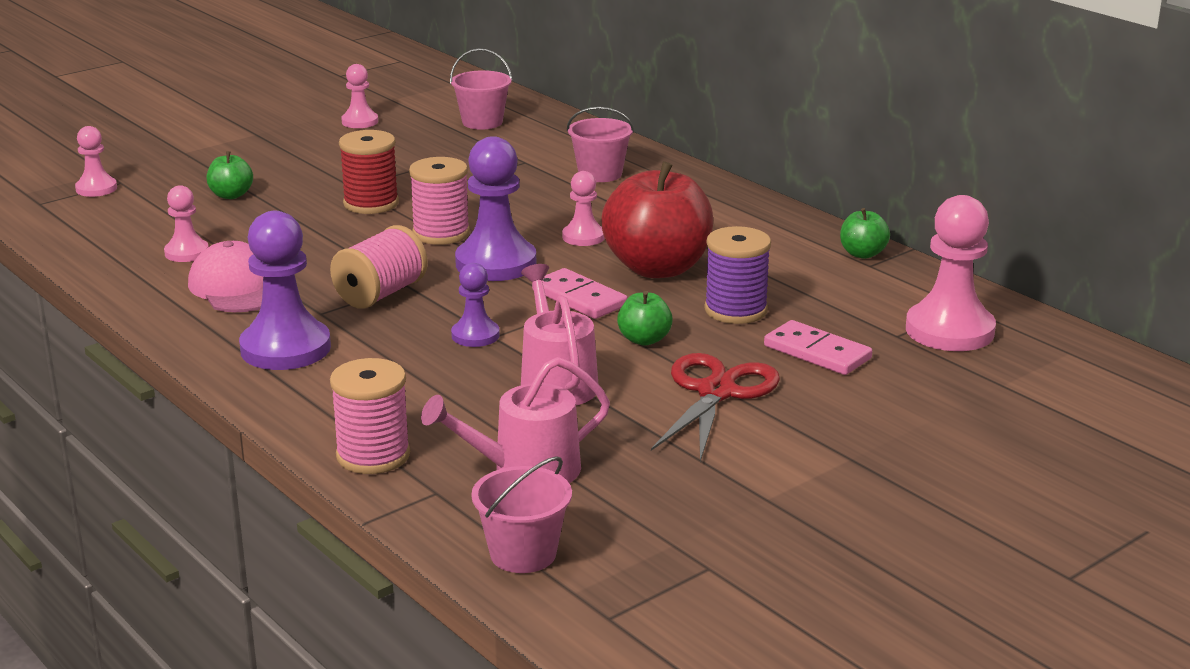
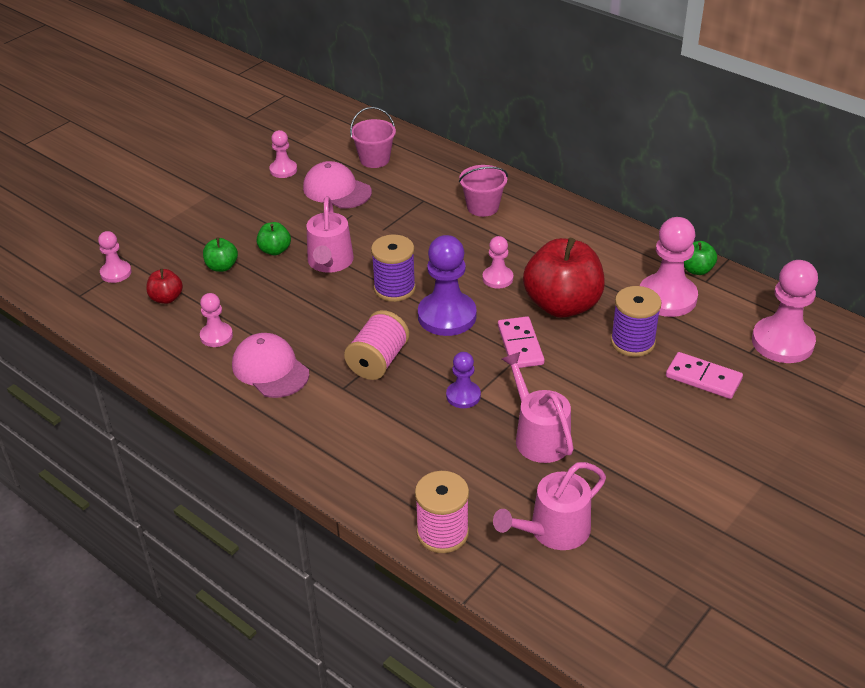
camera: 10 degrees left, 15 degrees up
(145, 215) = (166, 298): none -> red apple
(285, 348) = (334, 430): purple pawn -> none
(371, 203) = (330, 262): red spool -> pink watering can
(417, 144) = (337, 190): none -> pink cap
(441, 233) = (394, 288): pink spool -> purple spool
(523, 554) = (584, 614): pink bucket -> none
(579, 298) = (520, 345): pink domino -> pink domino turned 45 degrees clockwise
(644, 340) = (582, 382): green apple -> green apple (275, 250)
(716, 392) = (651, 430): red scissors -> none
(807, 275) = (667, 297): none -> pink pawn

